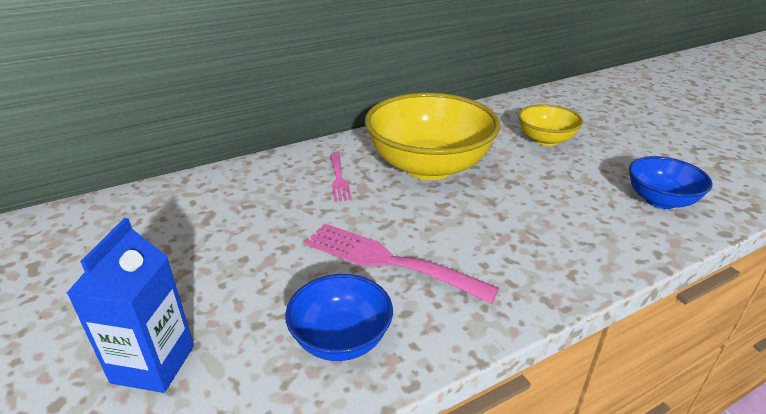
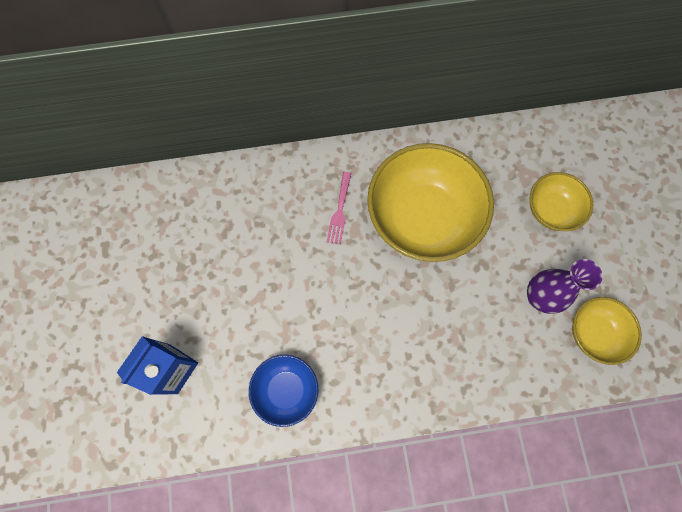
camera: 20 degrees right, 40 degrees up
(388, 261) = (342, 327): pink fork -> none
(585, 190) = (538, 297): none -> purple vase
(660, 200) = (594, 333): blue bowl -> yellow bowl

